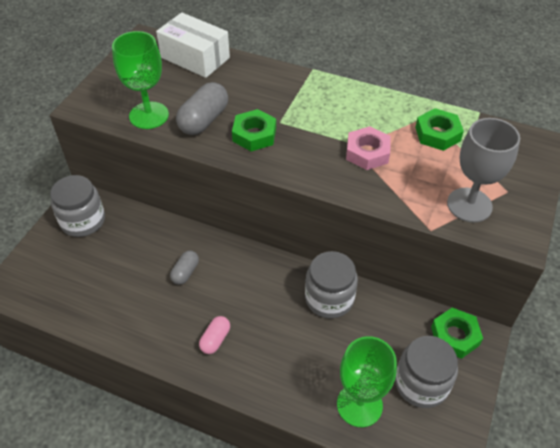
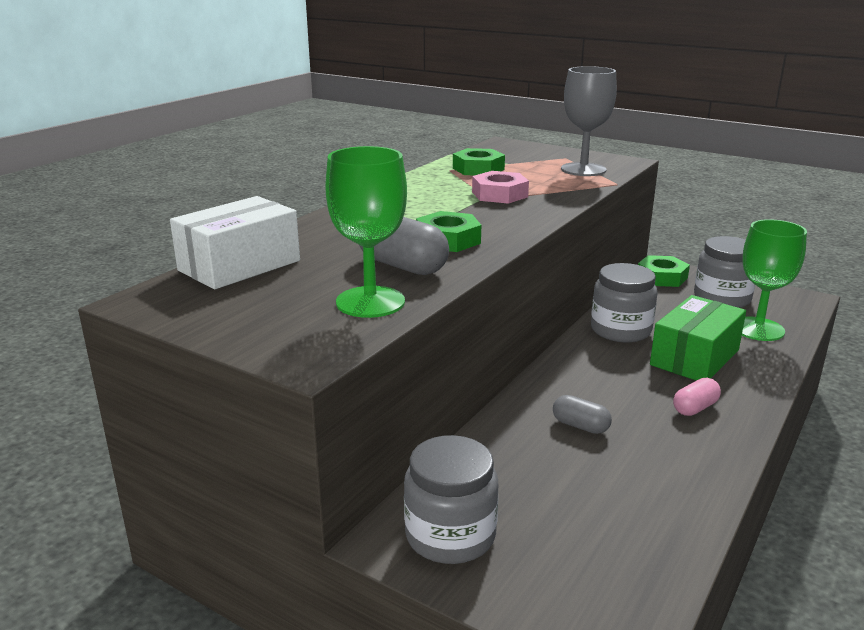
camera: 80 degrees left, 25 degrees down
(215, 339) = (695, 408): pink capsule -> pink capsule turned 75 degrees counterclockwise
(293, 347) = (694, 357): none -> green box

